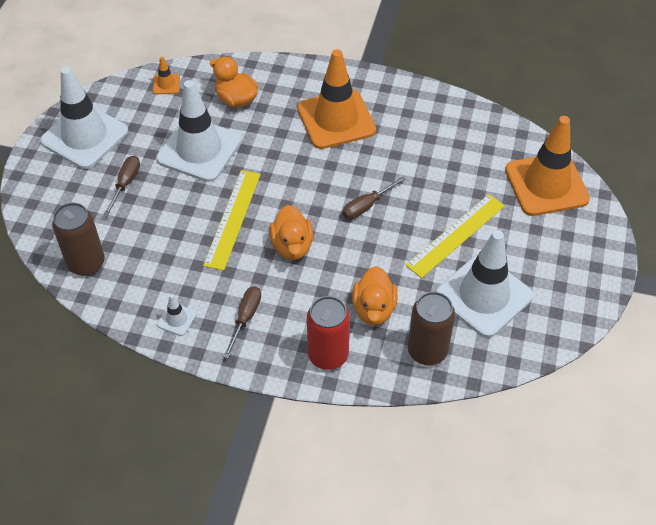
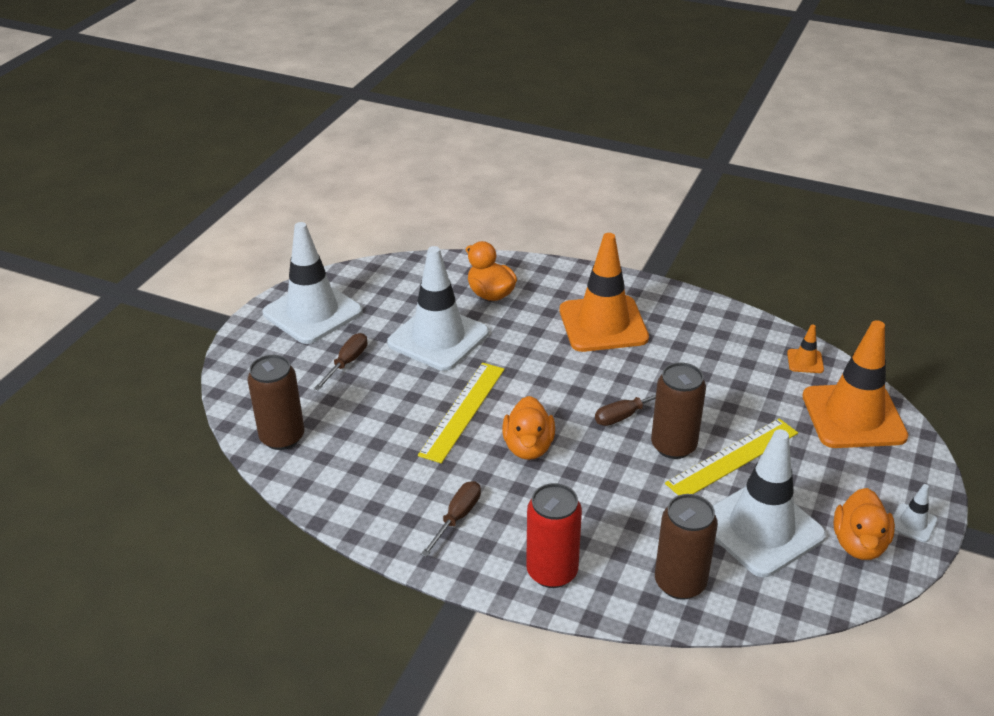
camera: 10 degrees right, 15 degrees down
(166, 84) = (415, 272): orange traffic cone -> orange traffic cone (805, 361)
(176, 319) = (374, 508): white traffic cone -> white traffic cone (913, 523)
(374, 309) = (618, 527): orange duck -> orange duck (859, 544)
(408, 230) = (673, 446): none -> brown can

